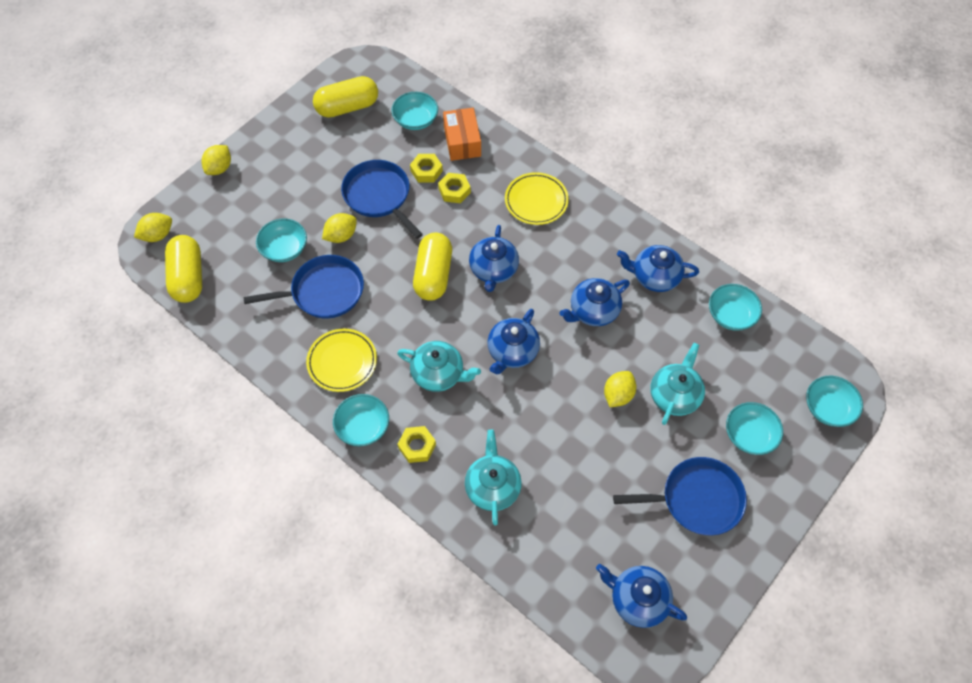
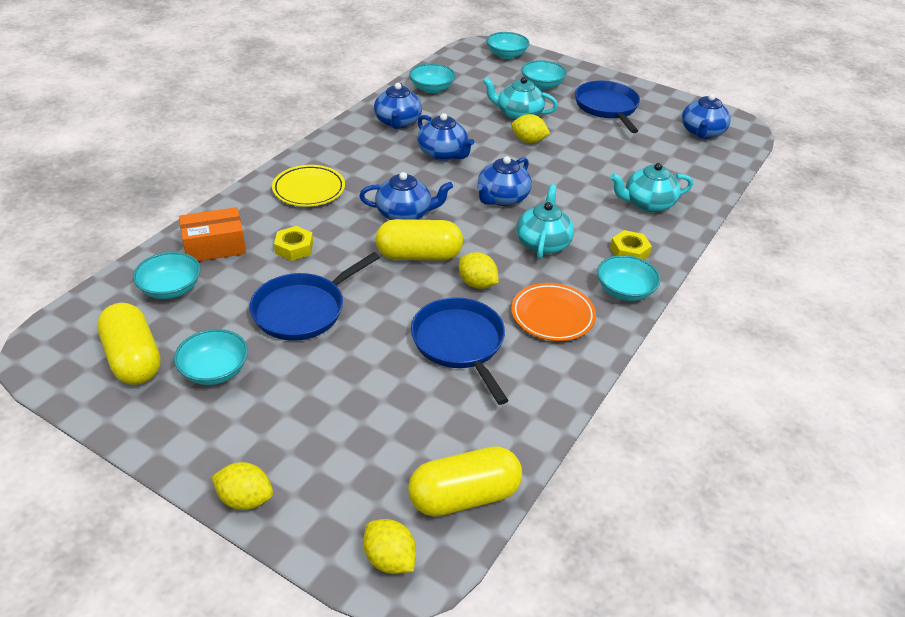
camera: 100 degrees left, 20 degrees down
(284, 248) = (398, 392): turquoise bowl -> turquoise bowl (214, 370)
(341, 236) = (370, 338): yellow lemon -> yellow lemon (477, 284)
(342, 362) = (552, 315): yellow plate -> orange plate
(426, 171) = (261, 272): yellow nut -> none
(512, 351) = (502, 198): blue teapot -> blue teapot turned 105 degrees clockwise

